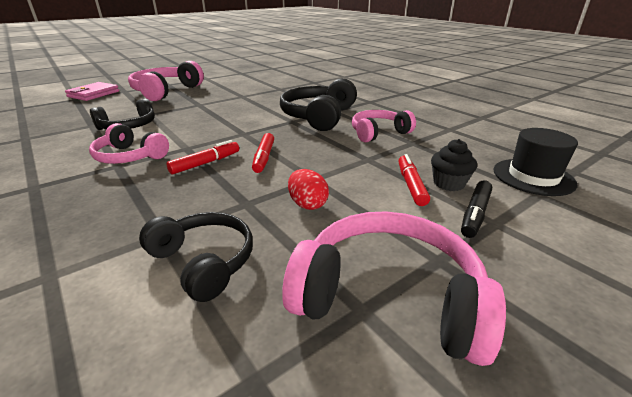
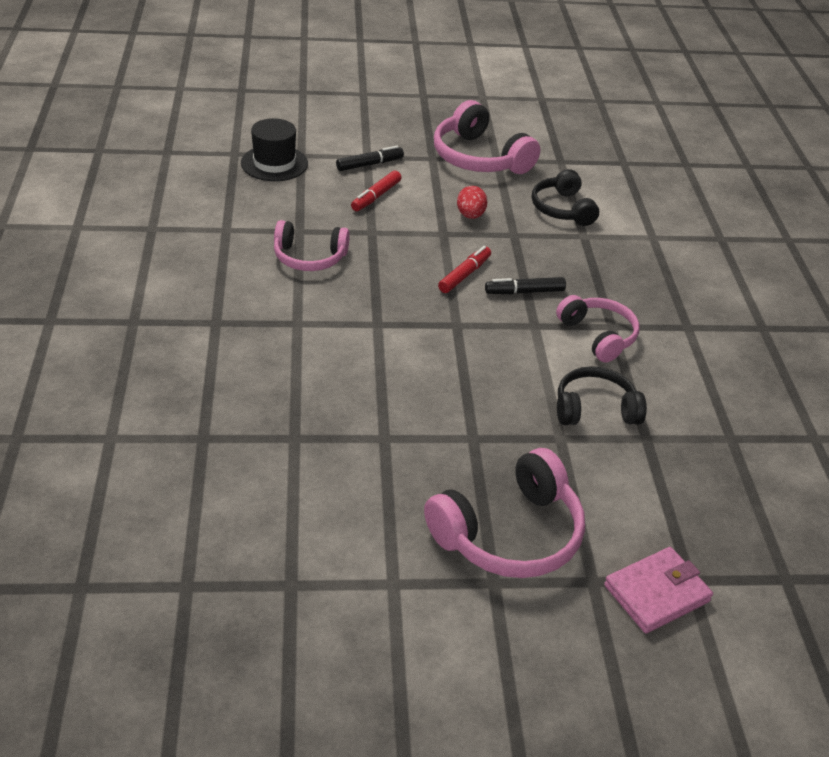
camera: 150 degrees left, 10 degrees up
(206, 163) = (524, 292): red marker -> black marker
(318, 116) = (334, 318): black headphones -> none
(448, 183) = (346, 186): black cupcake -> none

